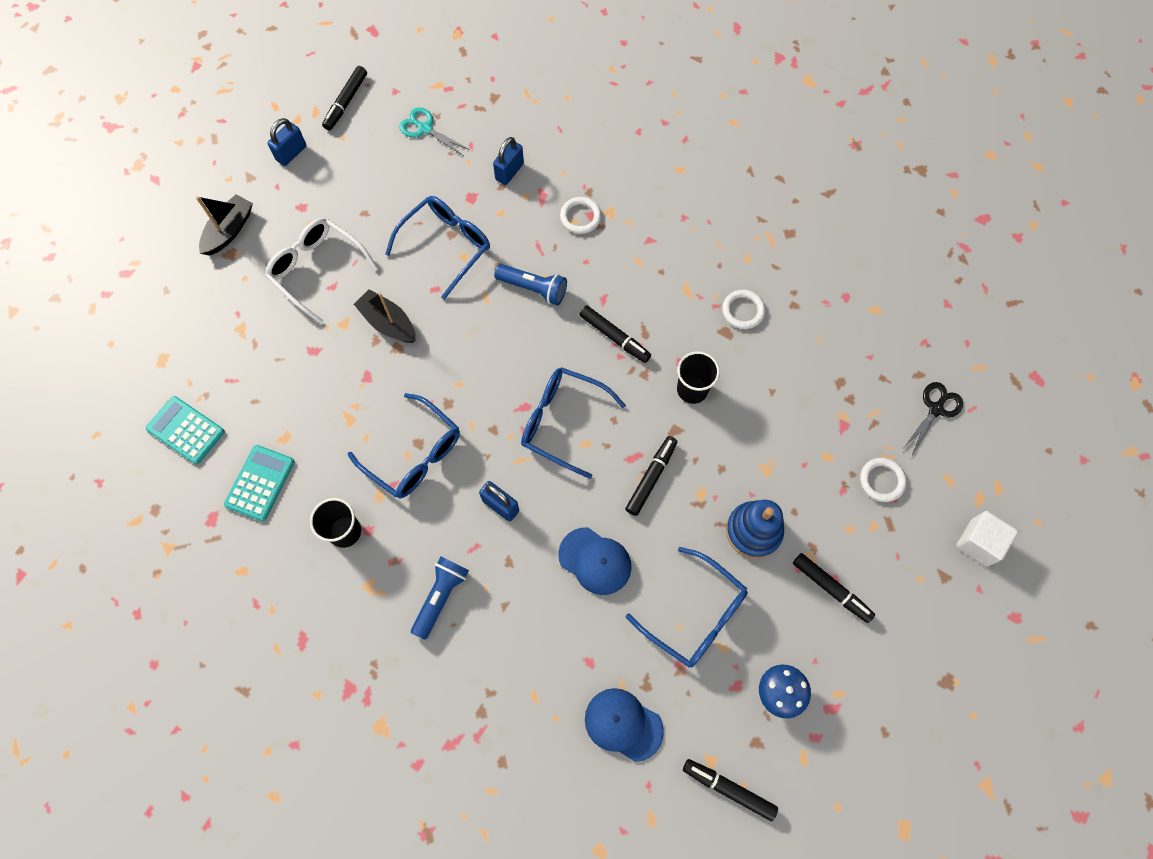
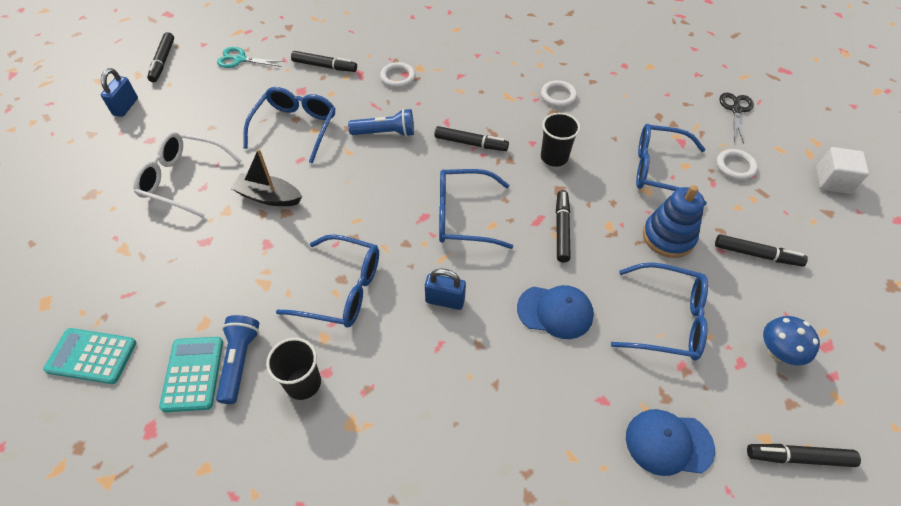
camera: 25 degrees left, 15 degrees down
(229, 231) = (84, 177): black boat -> none
(440, 597) = (429, 403): blue flashlight -> blue flashlight (239, 361)
(509, 172) = (324, 66): blue padlock -> black marker
(794, 450) = (658, 170): none -> blue glasses

